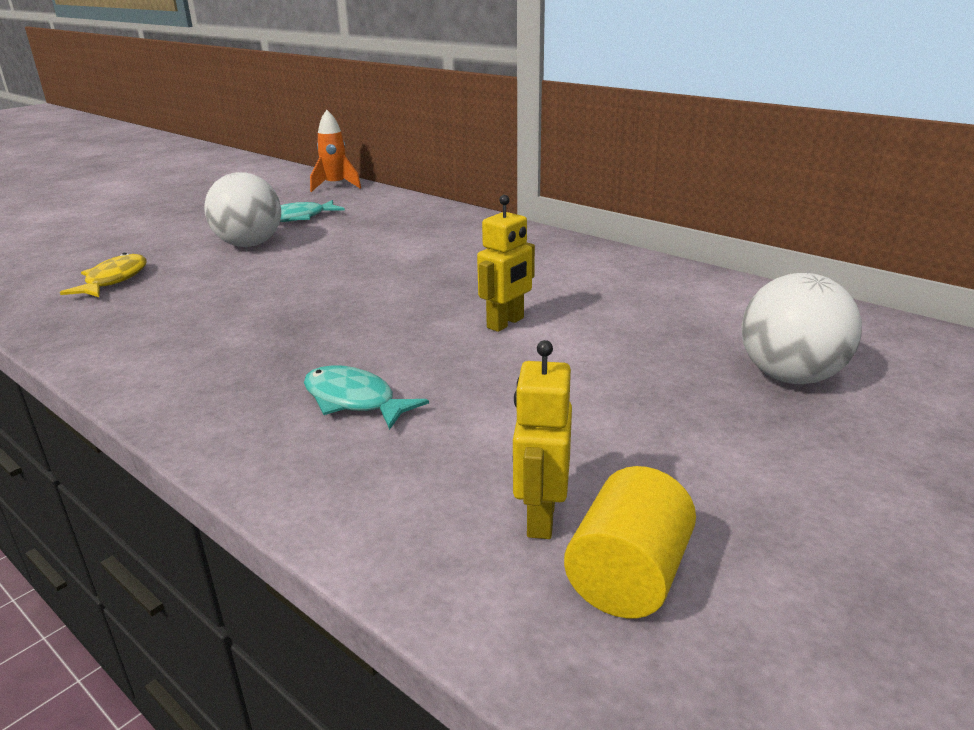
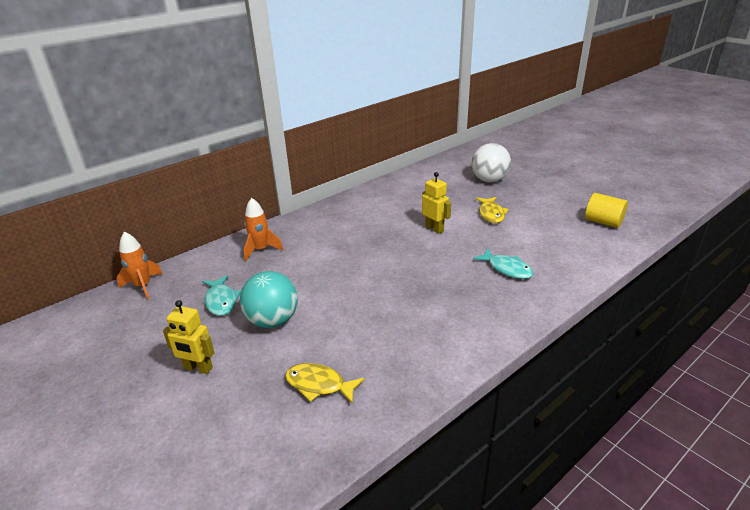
camera: 80 degrees left, 5 degrees up
(249, 245) = (273, 321): white ball -> turquoise ball
(354, 400) = (507, 269): turquoise fish -> turquoise fish turned 90 degrees counterclockwise
(415, 219) = (261, 250): none -> orange rocket
(540, 517) = (580, 232): yellow robot -> yellow robot (198, 368)
(595, 381) = (491, 214): none -> yellow fish

